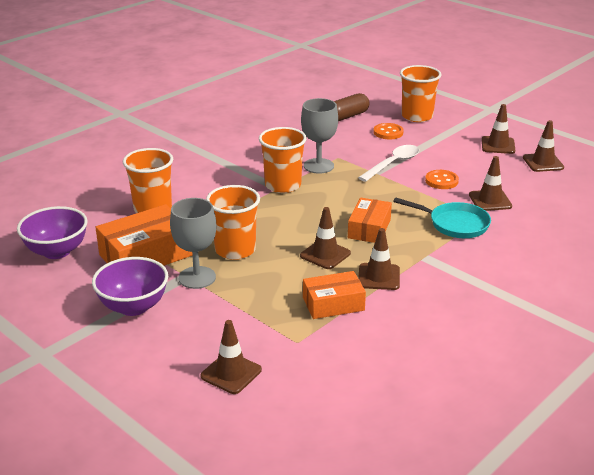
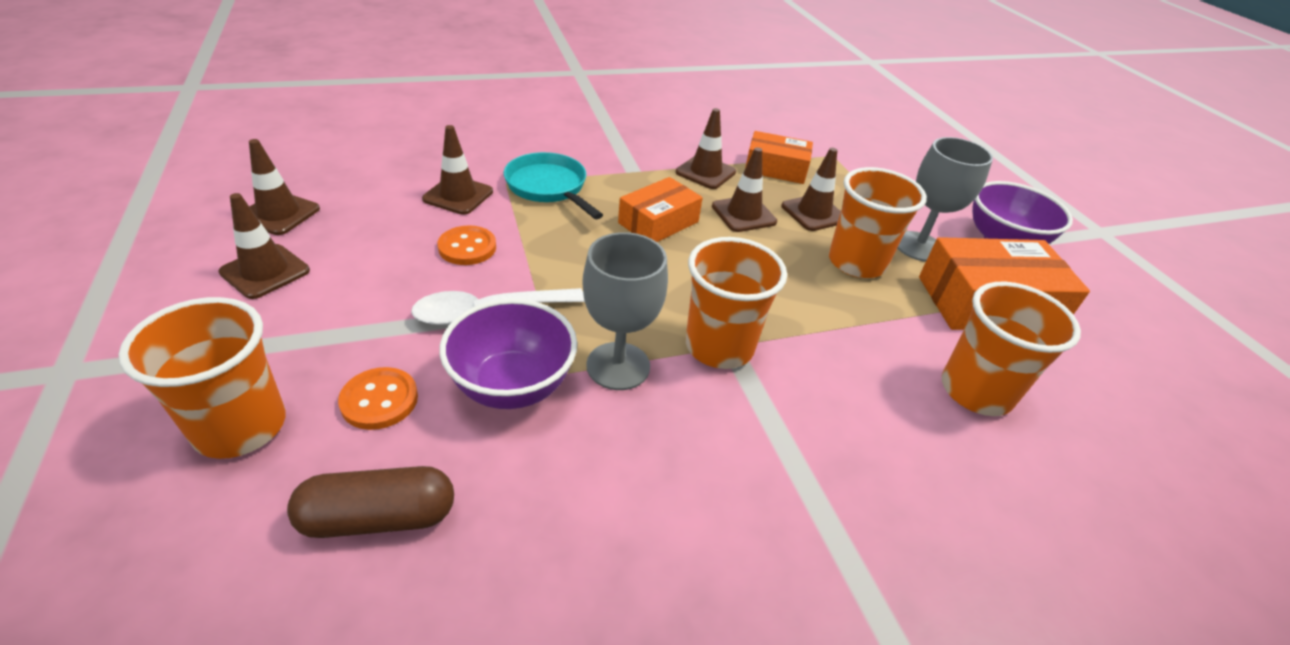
camera: 155 degrees left, 10 degrees up
(57, 251) = (1136, 364): purple bowl -> purple bowl (512, 386)
(231, 373) = (905, 156): brown traffic cone -> brown traffic cone (813, 213)

